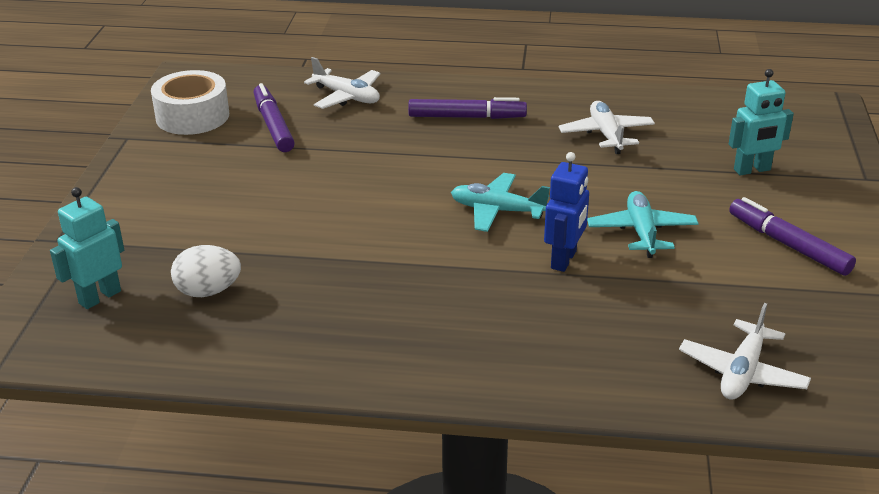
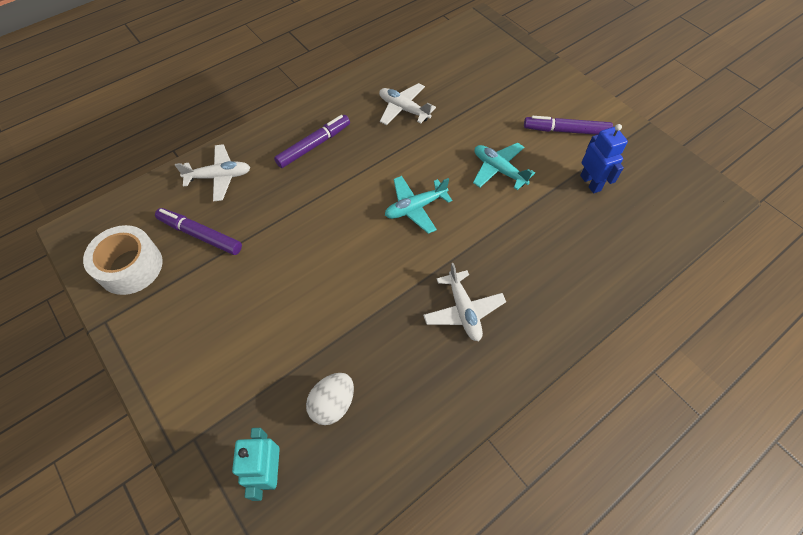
camera: 45 degrees left, 25 degrees up
(564, 260) = (487, 218): blue robot -> blue robot (590, 183)
(742, 372) = (636, 230): white plane -> white plane (463, 310)
(752, 170) = (497, 89): turquoise robot -> none

